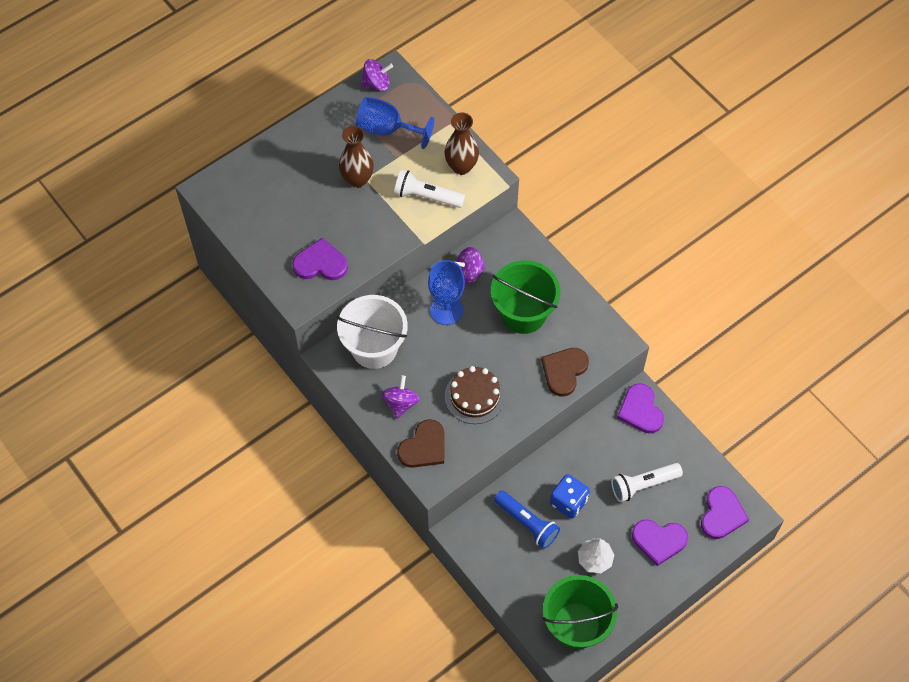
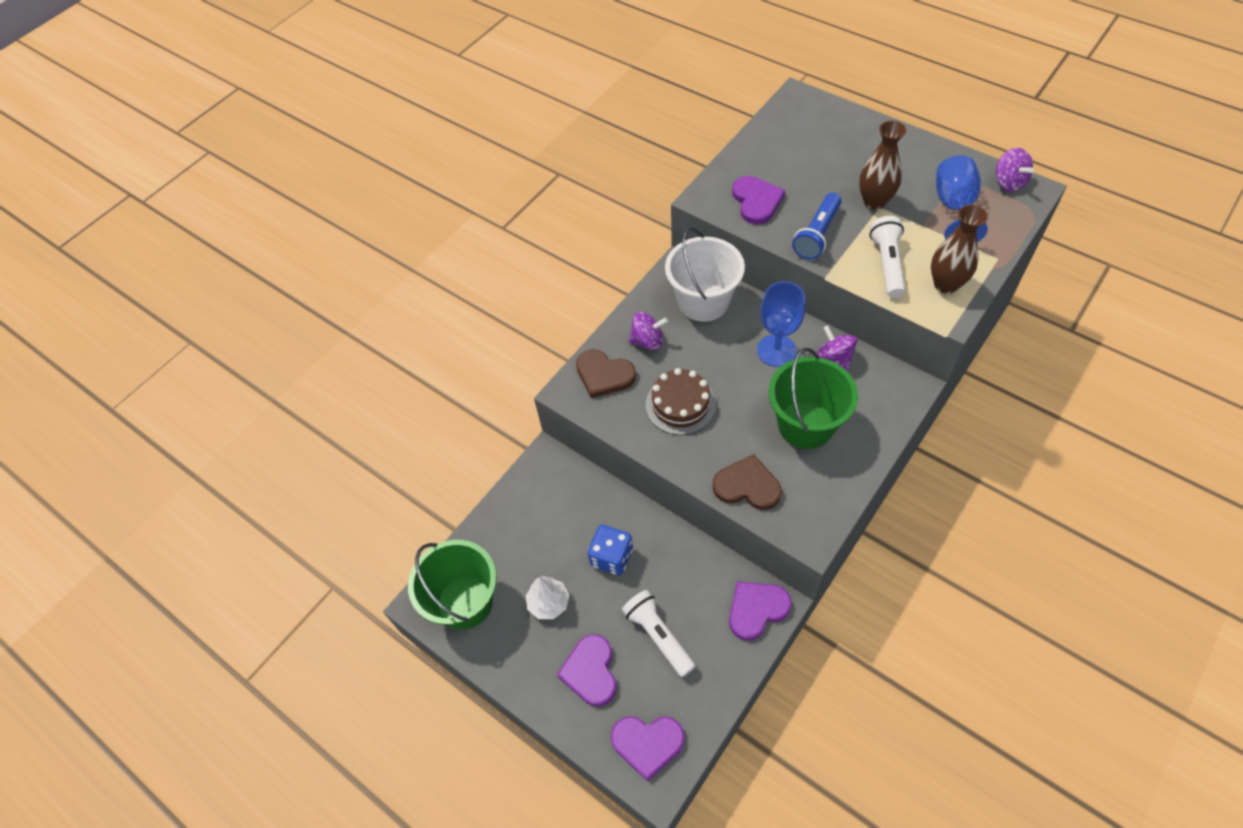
camera: 80 degrees right, 5 degrees down
(527, 523) = (574, 521): blue flashlight -> blue flashlight (817, 234)

